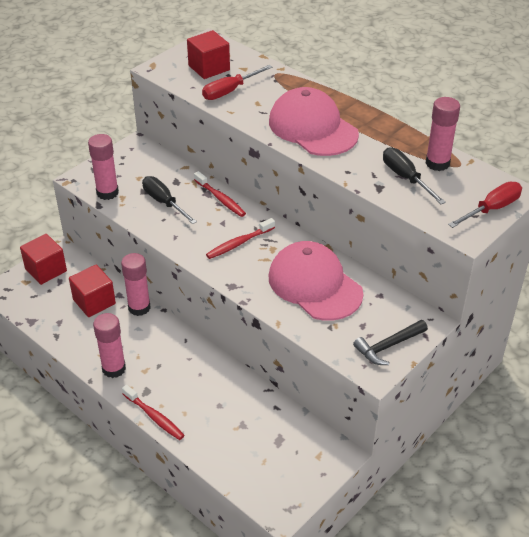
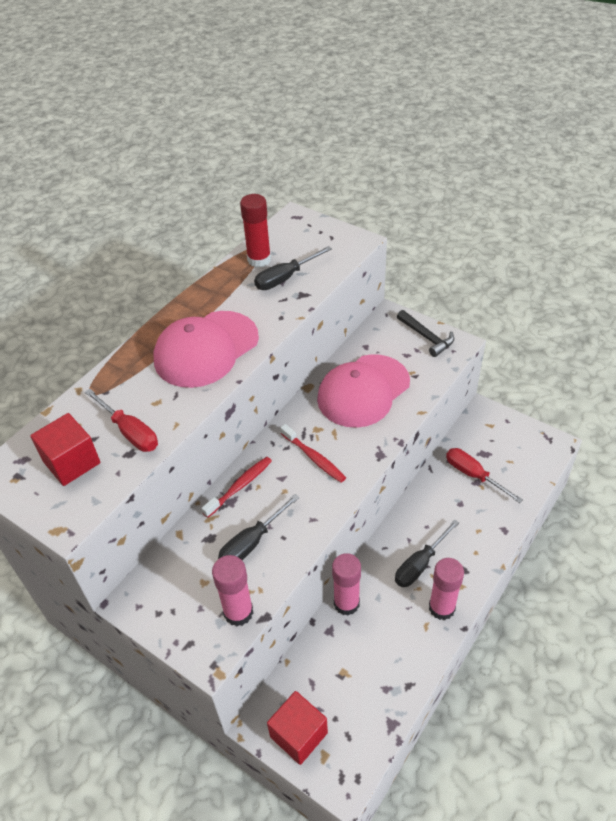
camera: 95 degrees left, 5 degrees up
(94, 301) = (346, 656): red cube -> none
(154, 417) = (492, 555): red toothbrush -> none
(161, 361) = (420, 564): none -> black screwdriver
(437, 163) = (259, 260): pink glue stick -> red glue stick
(491, 209) = (320, 228): red screwdriver -> red screwdriver (473, 475)

